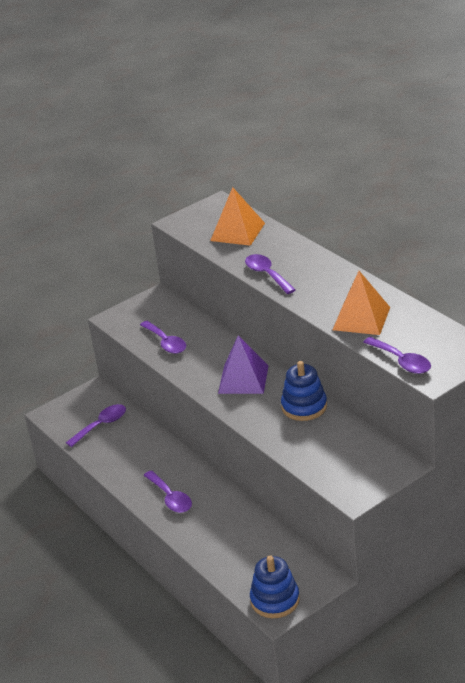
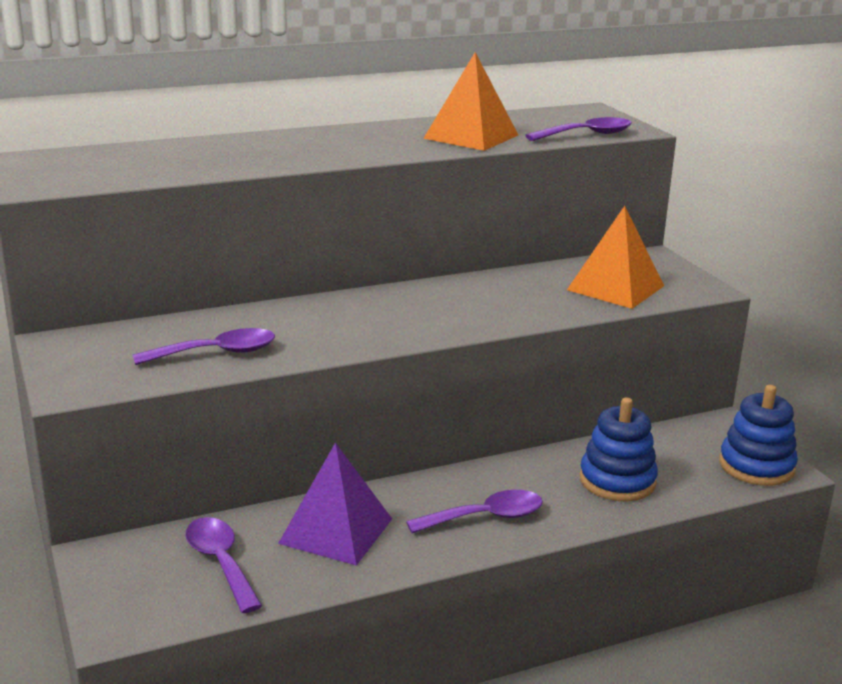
camera: 80 degrees left, 10 degrees down
(237, 232) = (139, 159): orange pyramid -> orange pyramid (615, 288)
(243, 379) = (386, 312): purple pyramid -> purple pyramid (336, 531)
(267, 274) = (295, 160): purple spoon -> none
(304, 406) = (490, 286): blue stacking toy -> blue stacking toy (617, 481)

